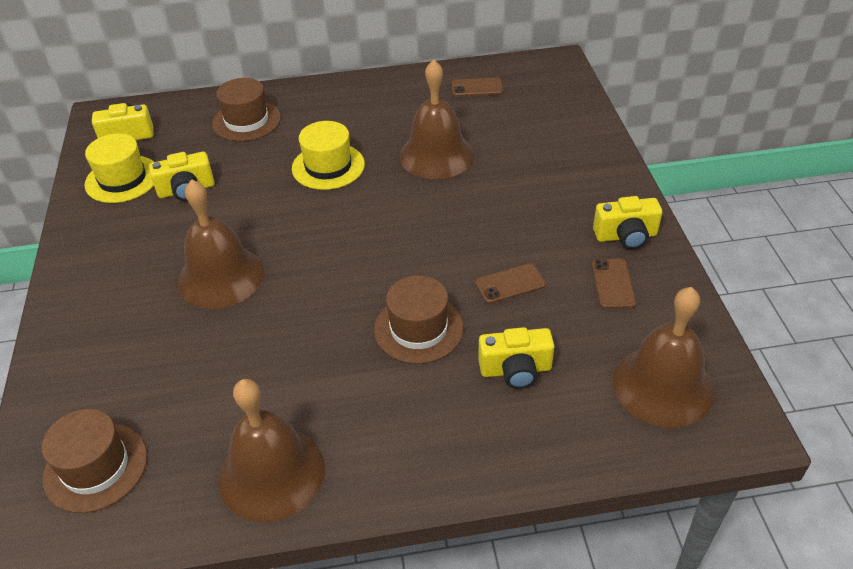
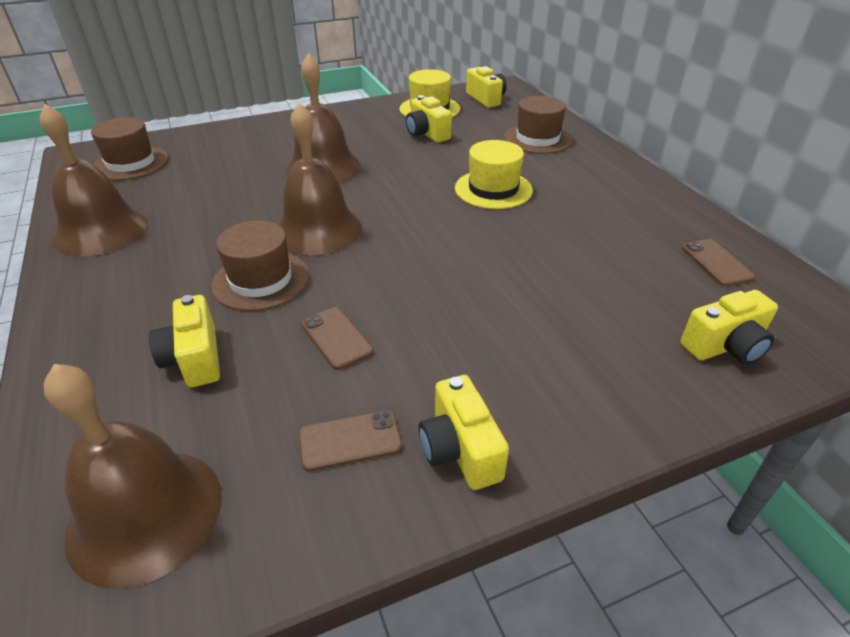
camera: 75 degrees right, 5 degrees down
(436, 155) = (551, 251): brown bell -> brown bell (318, 230)
(559, 112) = (725, 346): none -> yellow camera

